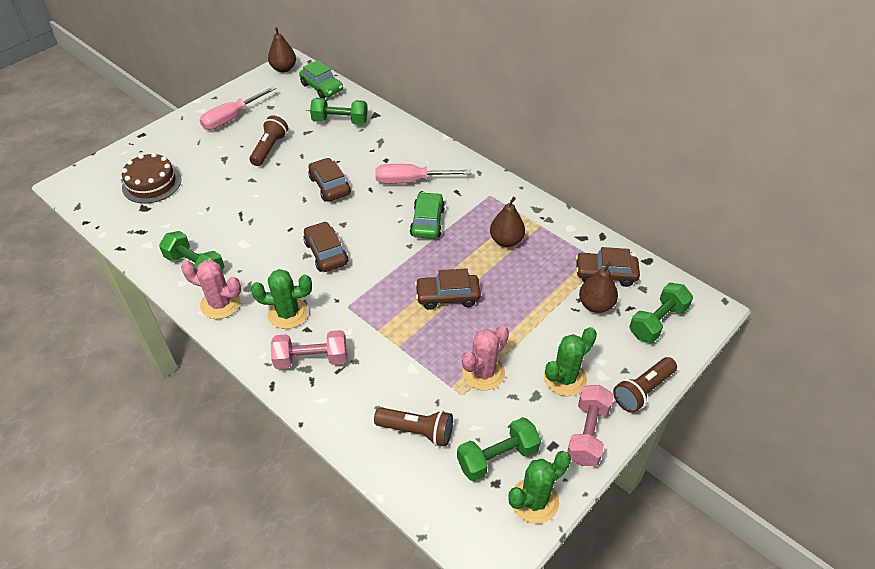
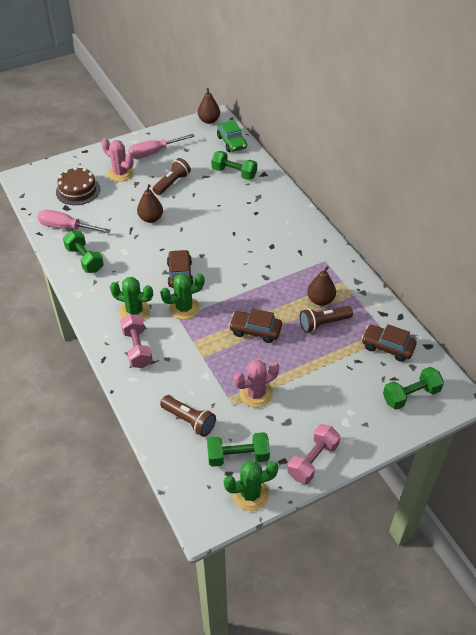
camera: 20 degrees right, 0 degrees up
(220, 304) = (91, 291): pink cactus -> pink cactus (120, 173)
(311, 359) = (137, 348): pink dumbbell -> pink dumbbell turned 60 degrees clockwise
(329, 186) = (204, 223): brown car -> none
(411, 181) = (268, 234): pink screwdriver -> pink screwdriver (67, 228)
(427, 222) = (266, 270): green car -> none
(565, 378) = (315, 416): green cactus -> green cactus (184, 308)
(595, 305) = (367, 368): brown pear -> brown pear (151, 218)
(642, 391) = (371, 443): brown flashlight -> brown flashlight (323, 323)

